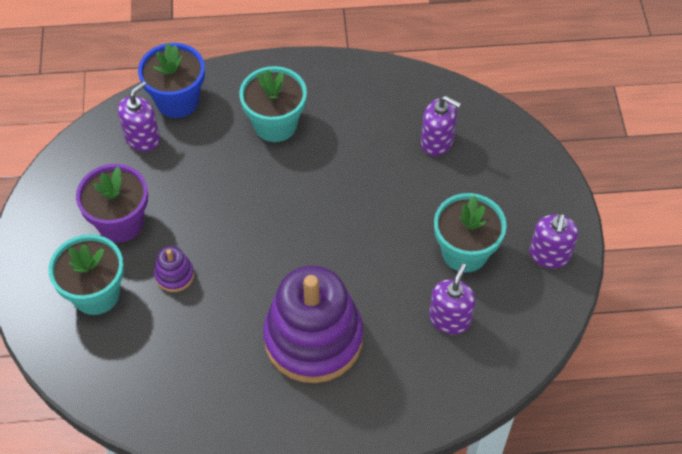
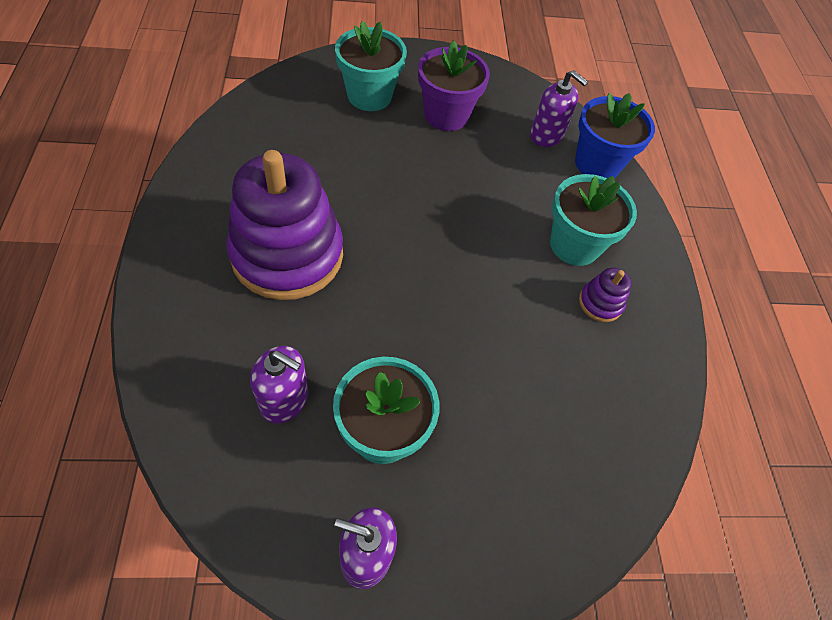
camera: 85 degrees right, 0 degrees up
(174, 275) = (382, 149): purple stacking toy -> purple stacking toy (600, 303)
(437, 142) = (562, 421): purple soap dispenser -> none

